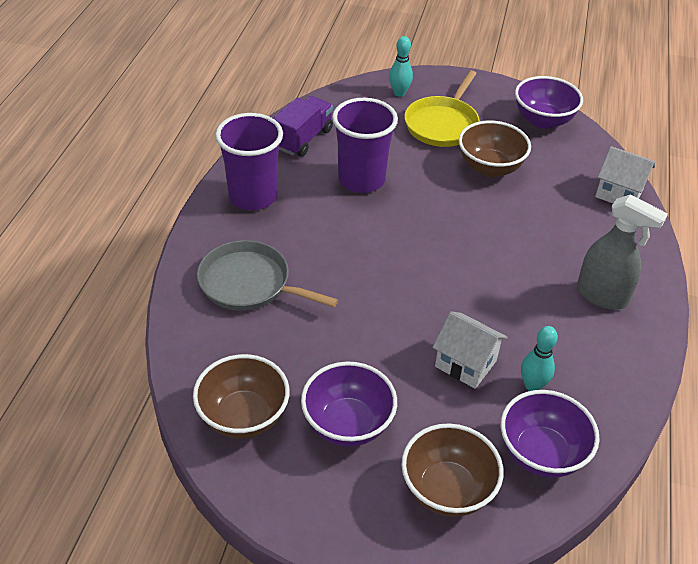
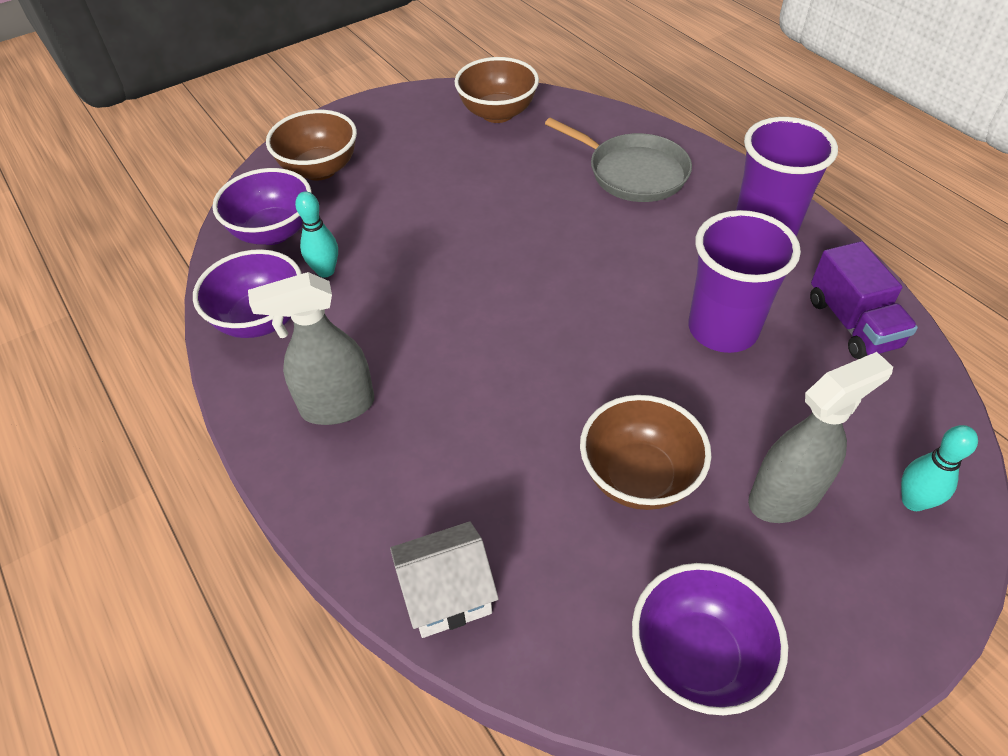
camera: 135 degrees right, 5 degrees up
(249, 283) = (633, 173): grey pan -> grey pan turned 60 degrees clockwise
(348, 424) = (429, 154): purple bowl -> purple bowl (261, 320)
(442, 124) = (785, 497): yellow pan -> grey spray bottle
(465, 363) = (397, 246): white house -> none

